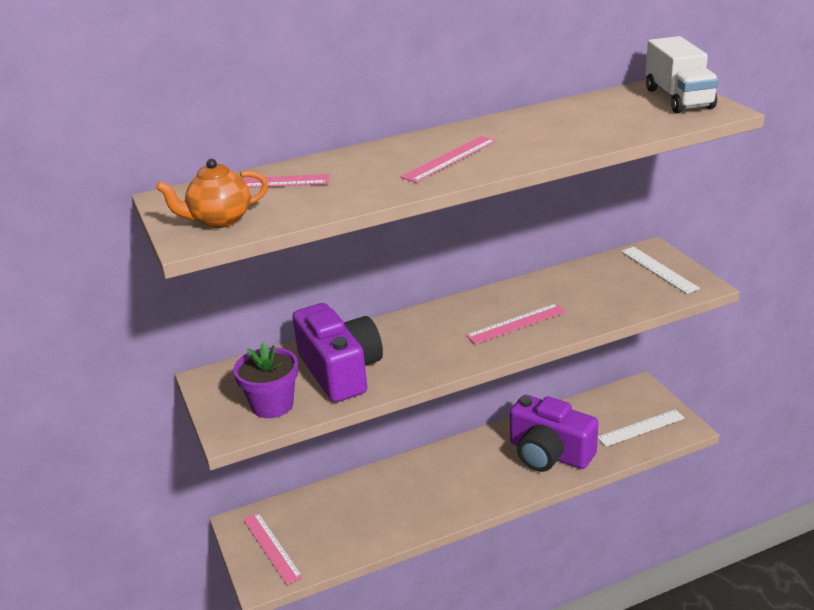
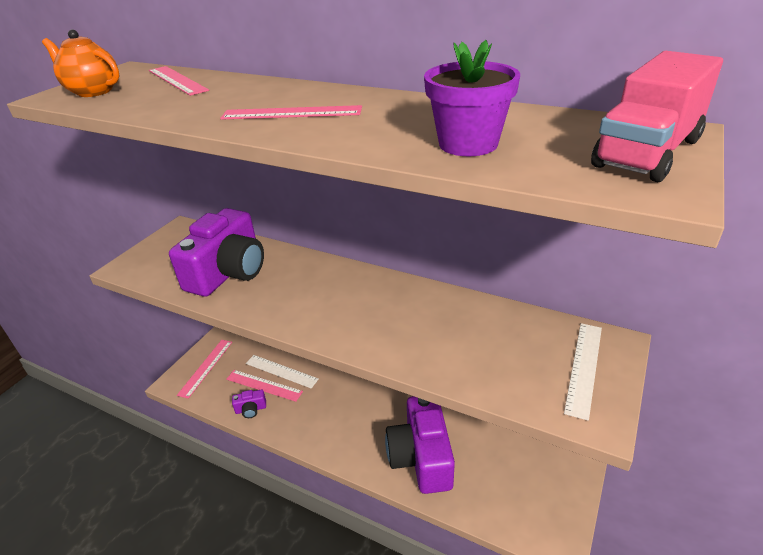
camera: 50 degrees right, 5 degrees up
(272, 405) = (165, 266): purple flower pot -> purple flower pot (468, 144)
(376, 534) = (251, 409): none -> purple camera
(516, 323) = (376, 322): pink ruler -> pink ruler (264, 385)
(641, 428) = (521, 506): white ruler -> white ruler (281, 371)
(678, 98) = (647, 153): white truck -> pink truck

